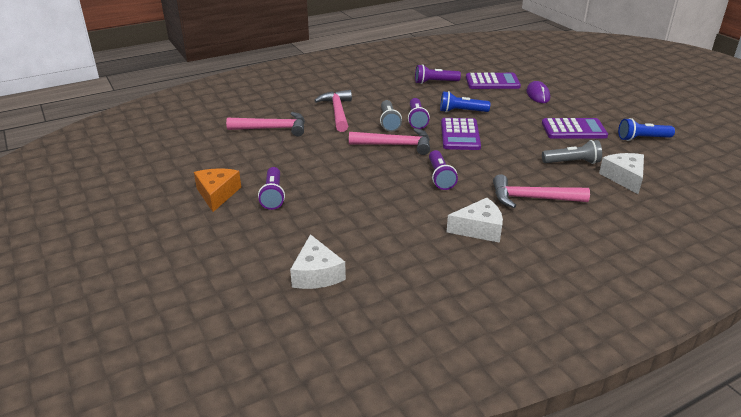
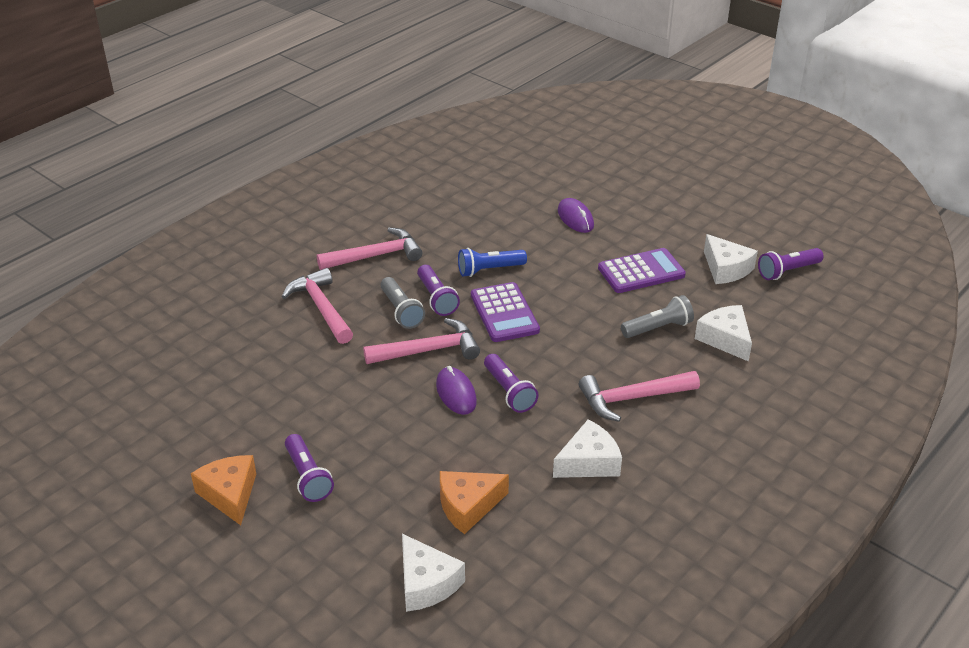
camera: 20 degrees left, 5 degrees up
(272, 128) = (244, 359): pink hammer -> pink hammer (375, 256)
(373, 235) = (468, 506): none -> orange cheese
(401, 171) = (456, 393): none -> purple mouse
(435, 82) = (431, 222): purple flashlight -> purple flashlight (787, 271)
(492, 82) = (508, 206): purple calculator -> none
(642, 138) = (726, 269): blue flashlight -> white cheese

